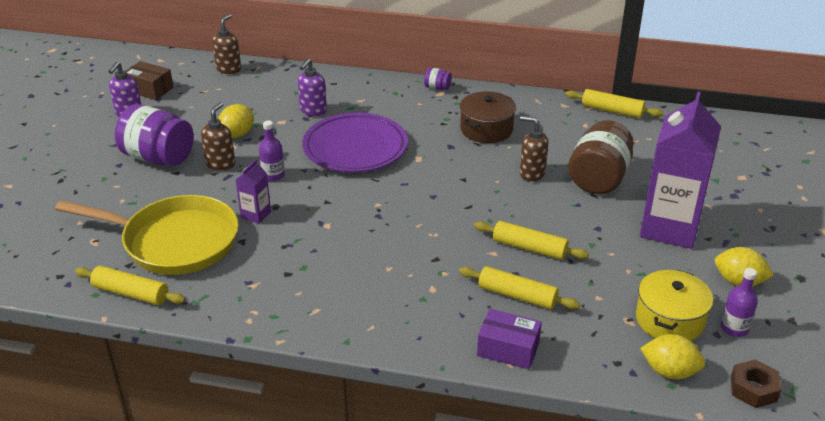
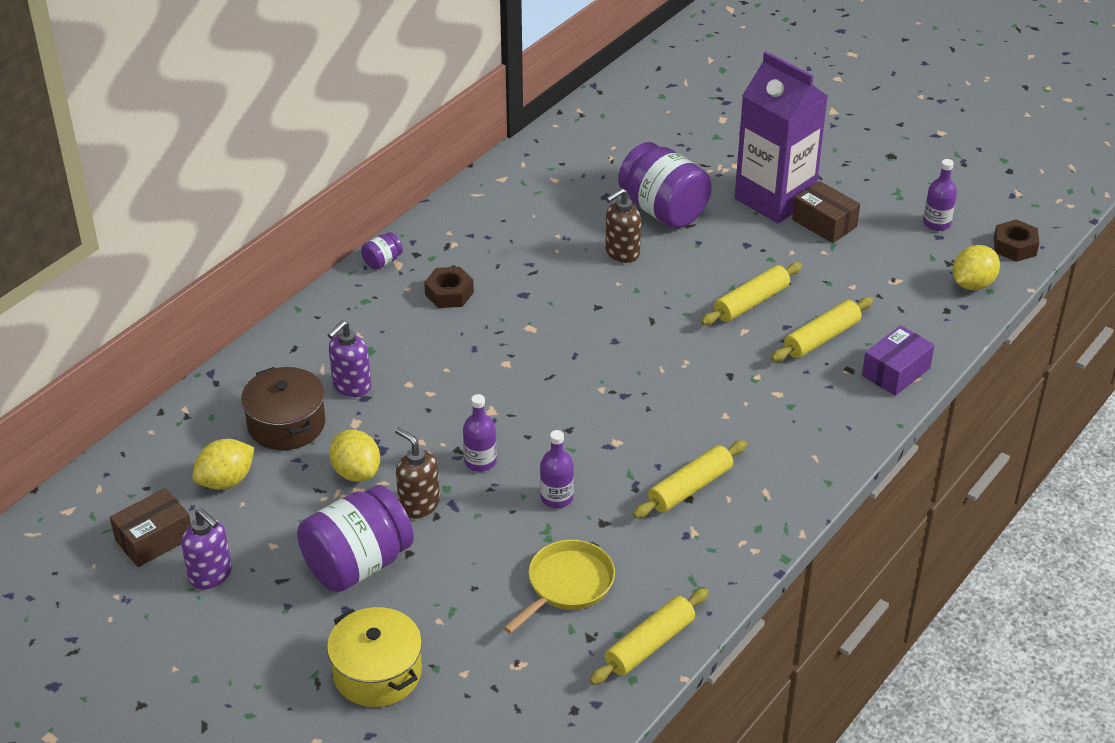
camera: 65 degrees left, 5 degrees up
(174, 241) = (567, 585): yellow pan -> yellow pan, size x0.56
(229, 69) = (165, 441): brown soap dispenser -> none
(256, 215) = (557, 498): purple carton -> purple bottle
(313, 111) = (351, 386): purple soap dispenser -> purple soap dispenser turned 75 degrees clockwise
(355, 148) = (470, 373): purple plate -> none
(427, 119) = (449, 293): none -> brown nut
(486, 129) = (508, 254): brown pot -> brown pot (286, 424)
(598, 179) = (663, 210): brown jar -> purple jar
(612, 111) = (541, 150): yellow rolling pin -> yellow rolling pin (690, 488)
(665, 262) = (824, 223): none -> brown box
(669, 320) = (907, 256): yellow pot -> yellow pot (377, 673)
(738, 282) = (877, 193): yellow lemon -> yellow lemon (226, 481)

